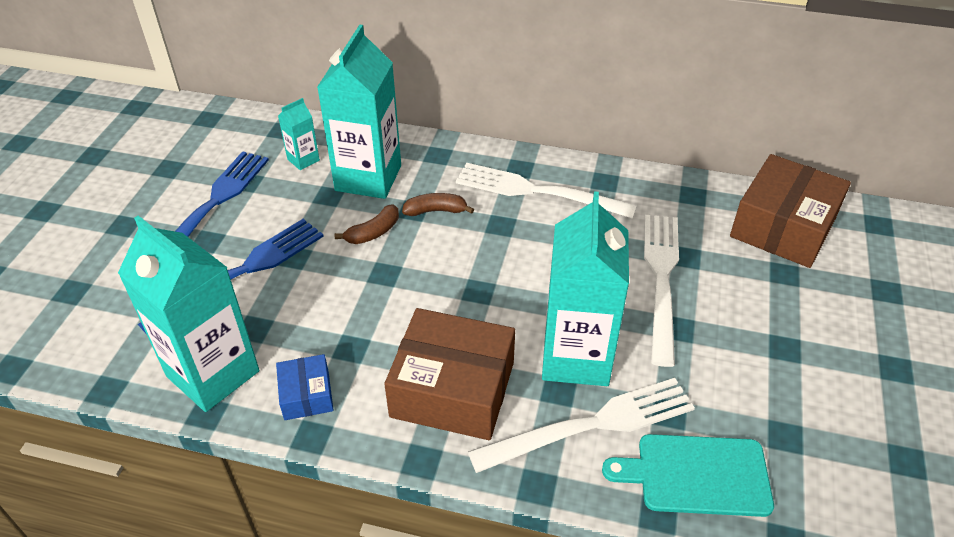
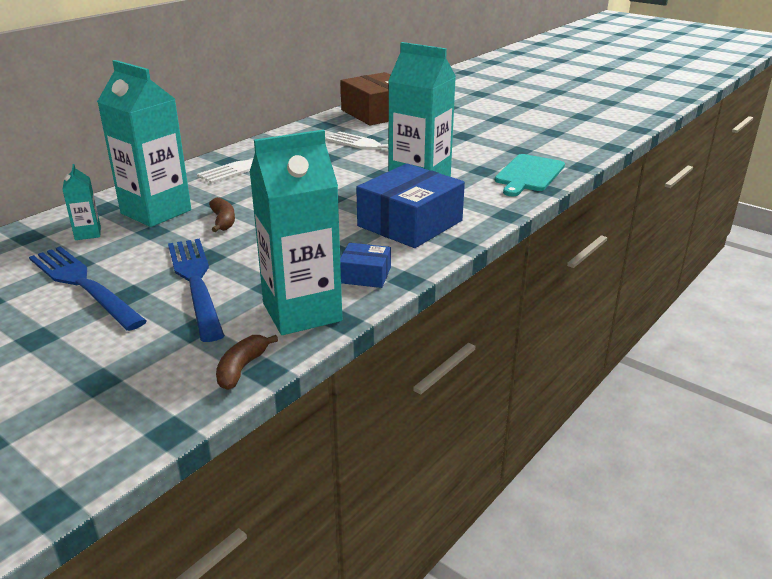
camera: 65 degrees left, 15 degrees down
(436, 211) = (232, 195): brown banana -> brown banana (241, 368)
(452, 389) = (410, 223): brown box -> blue box
(591, 425) = (474, 191): white fork -> none

